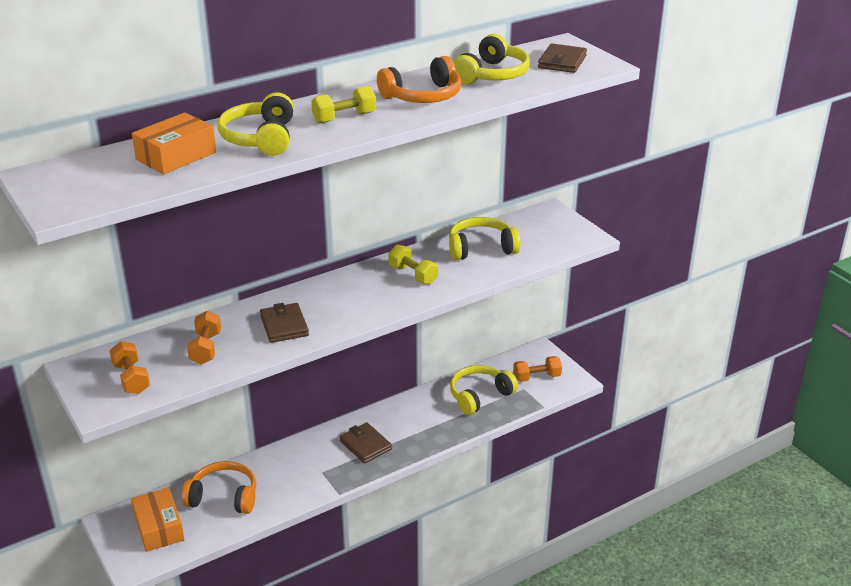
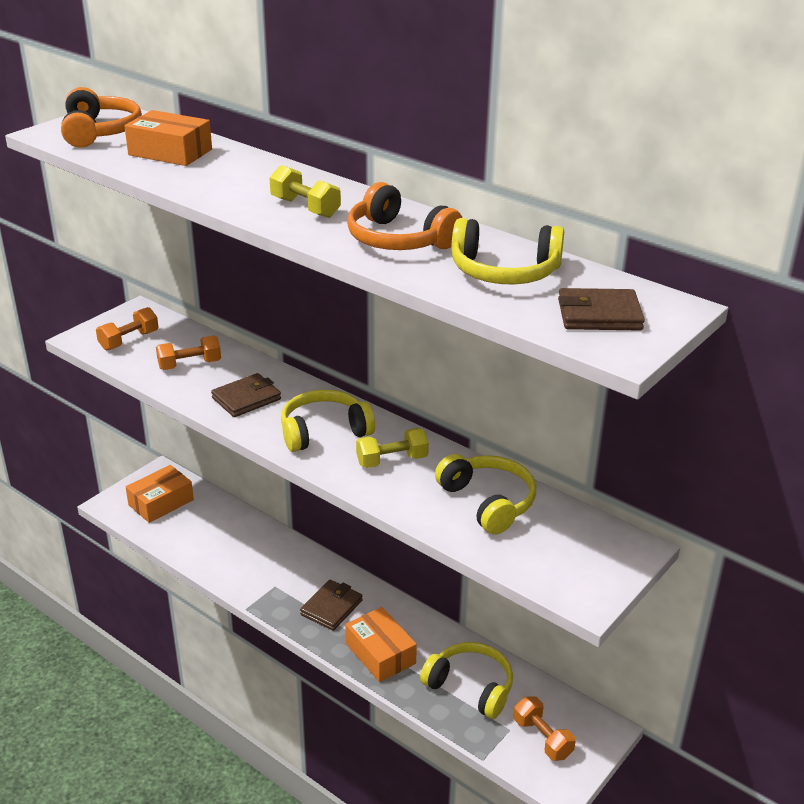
camera: 70 degrees right, 0 degrees up
(223, 497) = (214, 529): orange headphones -> orange headphones (100, 132)
(260, 138) = (229, 178): yellow headphones -> yellow headphones (324, 431)
(413, 275) = (392, 460): yellow dumbbell -> yellow dumbbell turned 45 degrees clockwise
(427, 430) = (380, 653): none -> orange box

